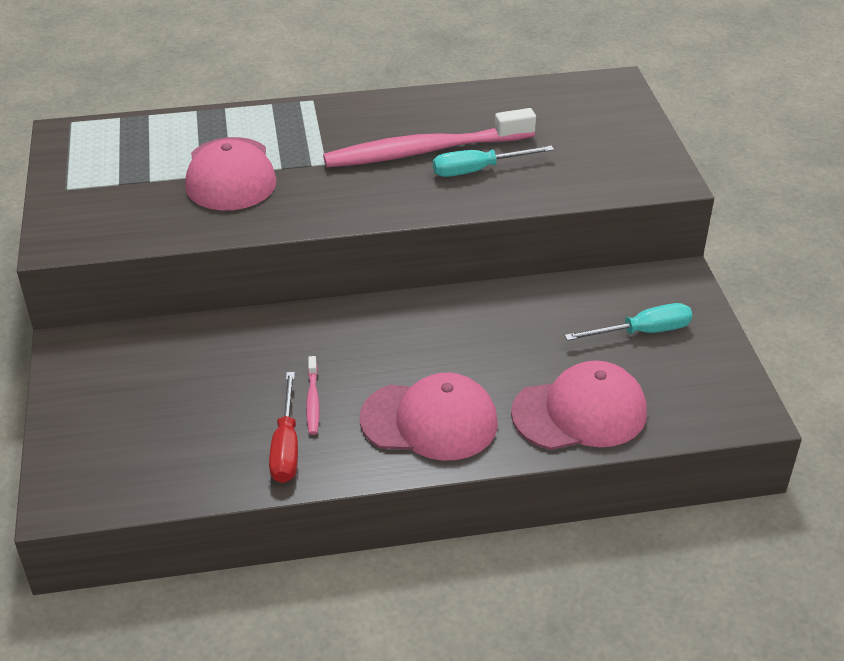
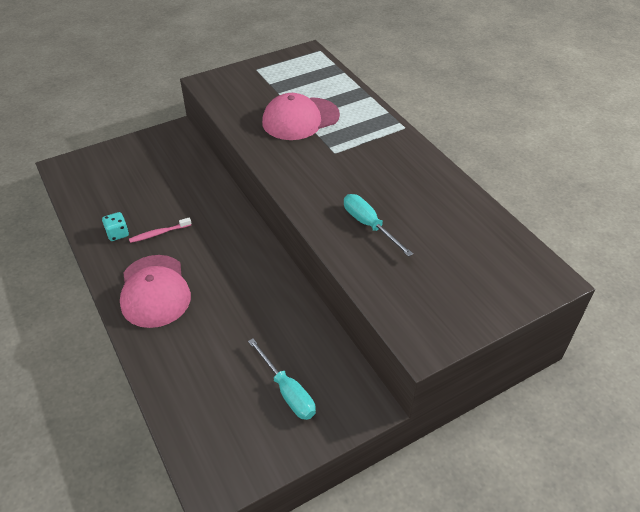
camera: 70 degrees right, 5 degrees up
(286, 446) = (117, 234): red screwdriver -> turquoise dice
(424, 151) = (377, 193): pink toothbrush -> none
(580, 412) = (183, 370): pink cap -> none

